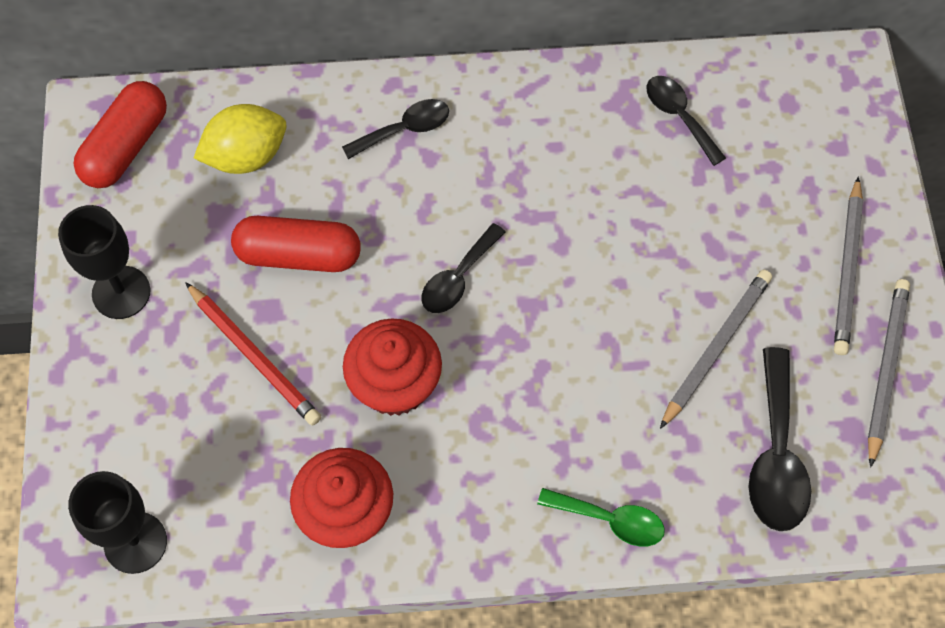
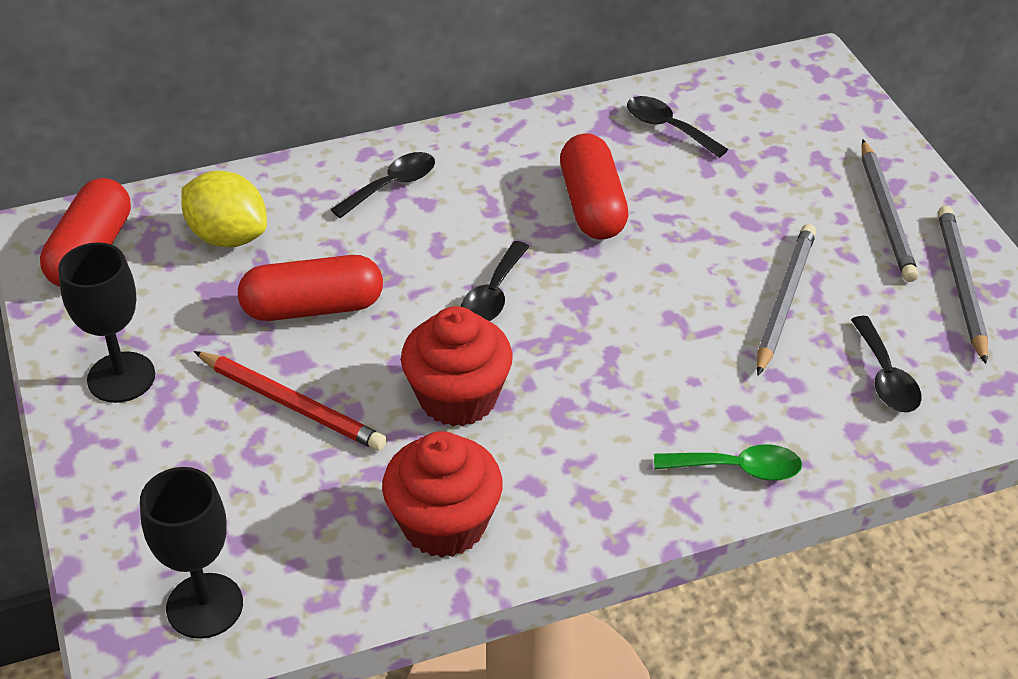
camera: 15 degrees left, 20 degrees down
(246, 156) = (228, 236): yellow lemon -> yellow lemon turned 75 degrees clockwise
(578, 195) = (592, 205): none -> red capsule
(776, 455) = (885, 377): black spoon -> black spoon, size x0.65

